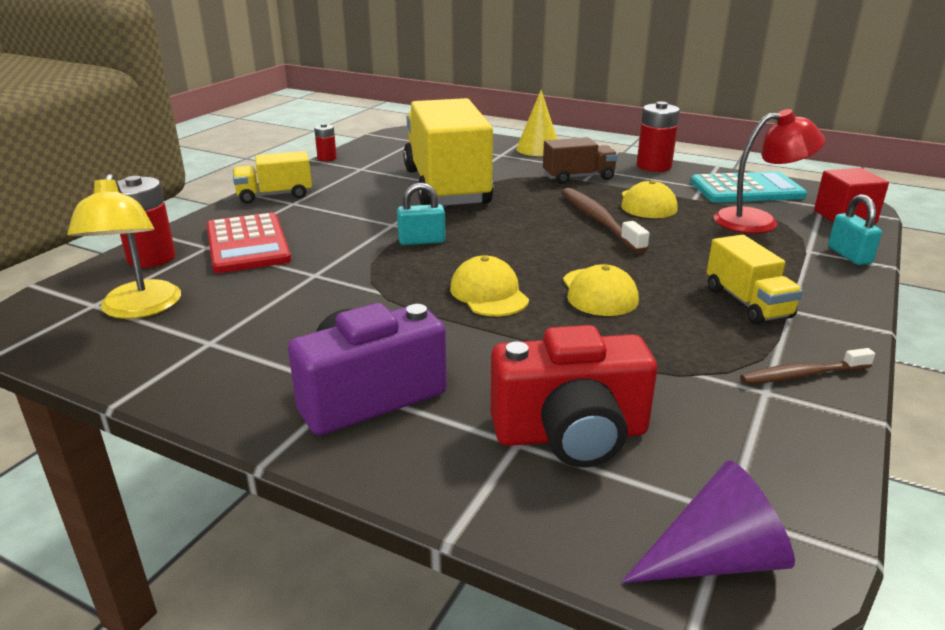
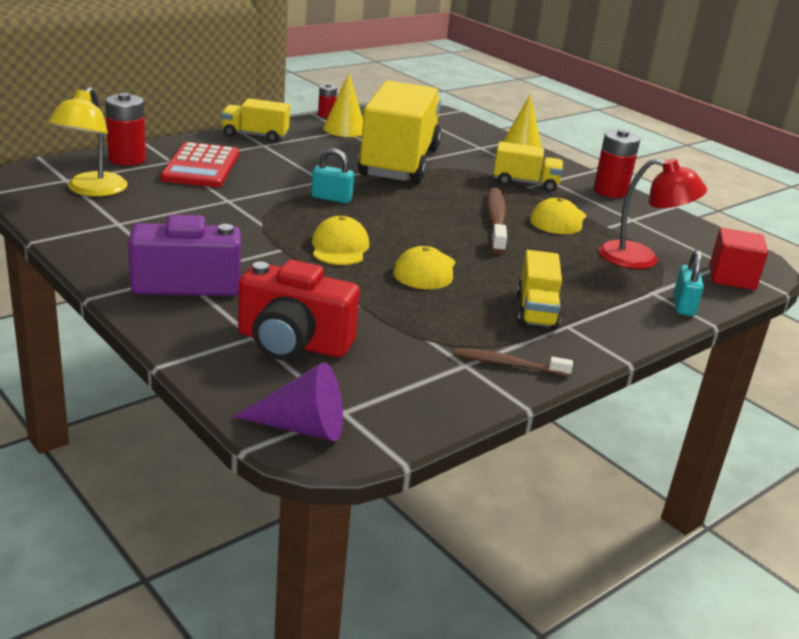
camera: 20 degrees right, 0 degrees up
(359, 167) = (344, 129): none -> yellow cone
(578, 177) = (525, 183): brown truck -> yellow truck
(746, 189) = (671, 232): turquoise calculator -> none

